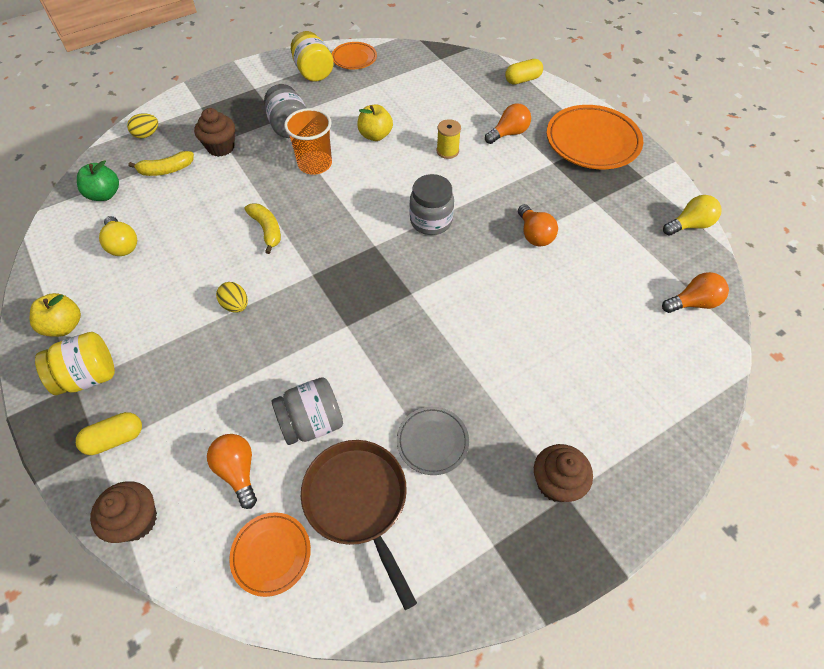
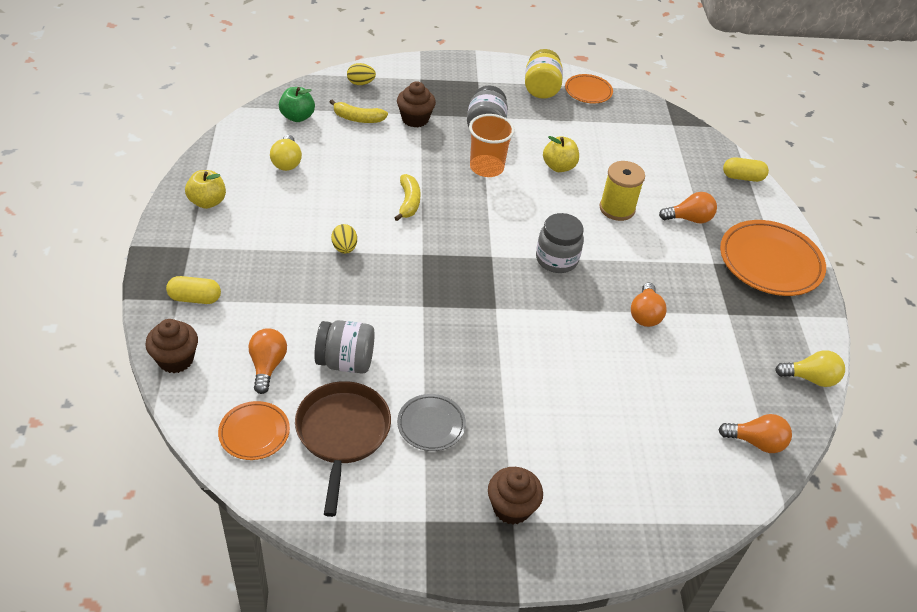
camera: 25 degrees right, 10 degrees down
(89, 376) = (203, 246): yellow jar -> none
(447, 151) = (617, 209): yellow spool -> yellow spool, size x1.51

